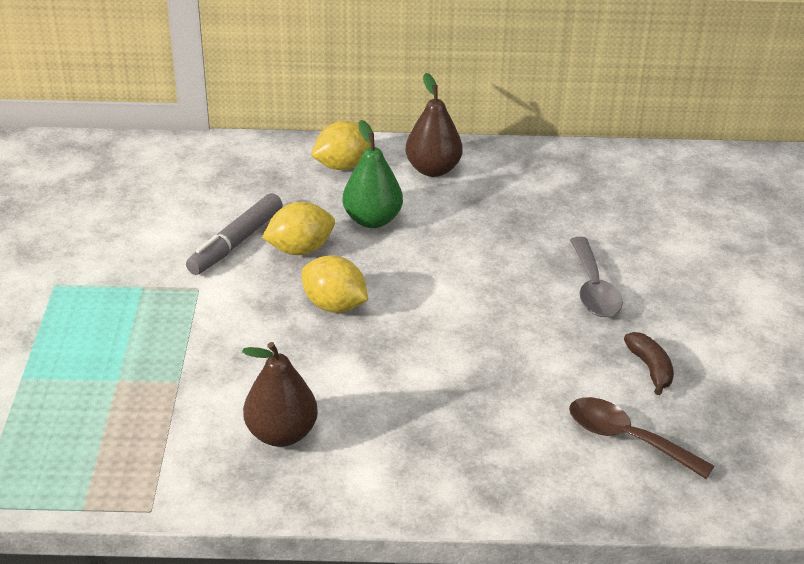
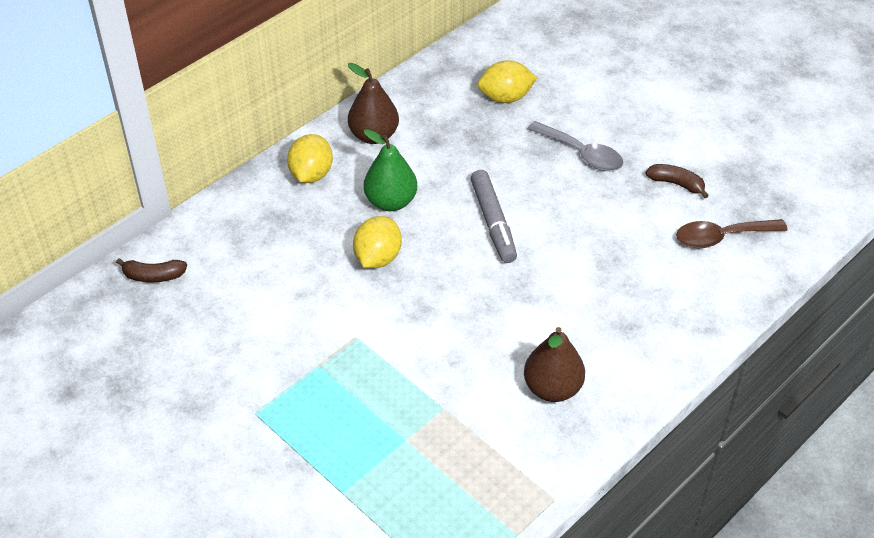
camera: 45 degrees left, 10 degrees up
(134, 159) = (153, 276): none -> brown banana
(236, 242) = (329, 285): grey marker -> grey marker (493, 222)
(334, 305) = (457, 280): yellow lemon -> yellow lemon (506, 97)

